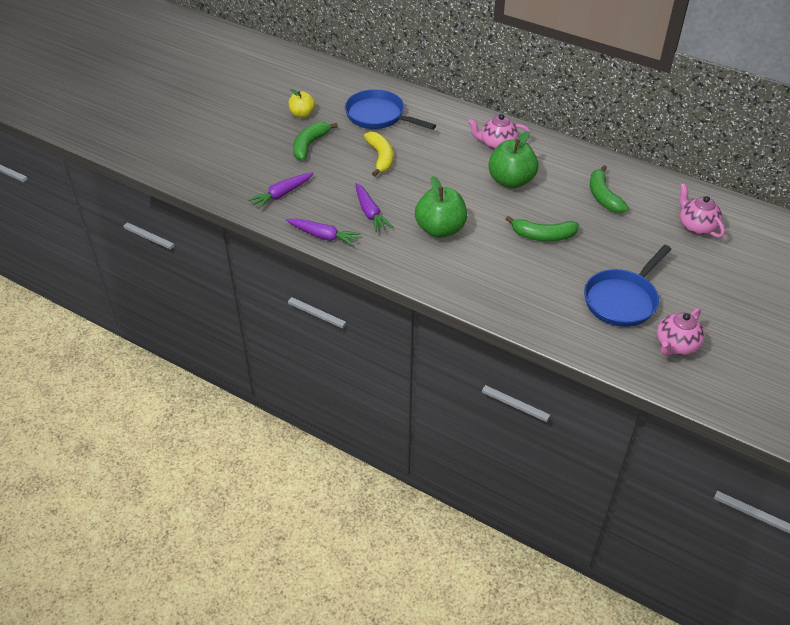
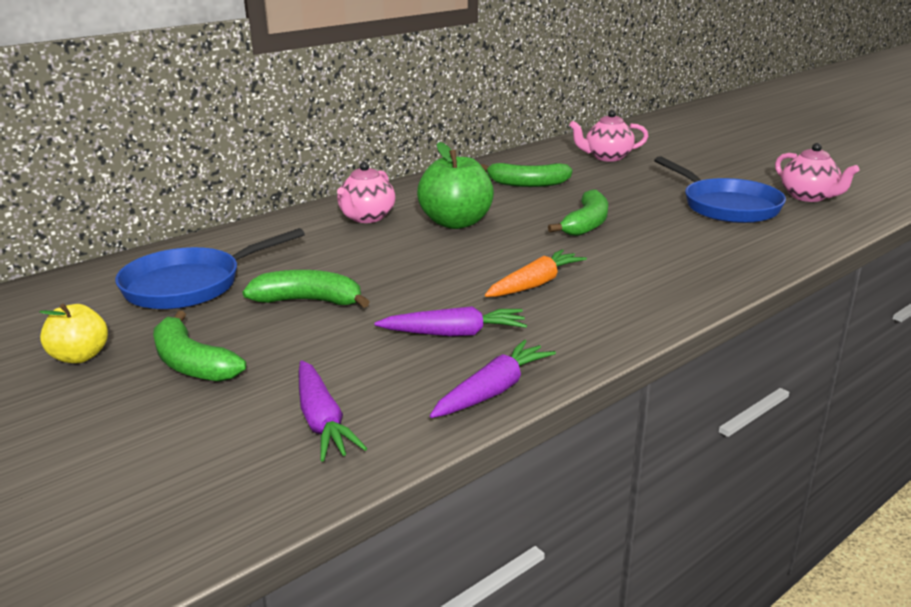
camera: 70 degrees left, 20 degrees down
(380, 158) = (309, 301): yellow banana -> green banana
(440, 229) = (535, 284): green apple -> orange carrot

